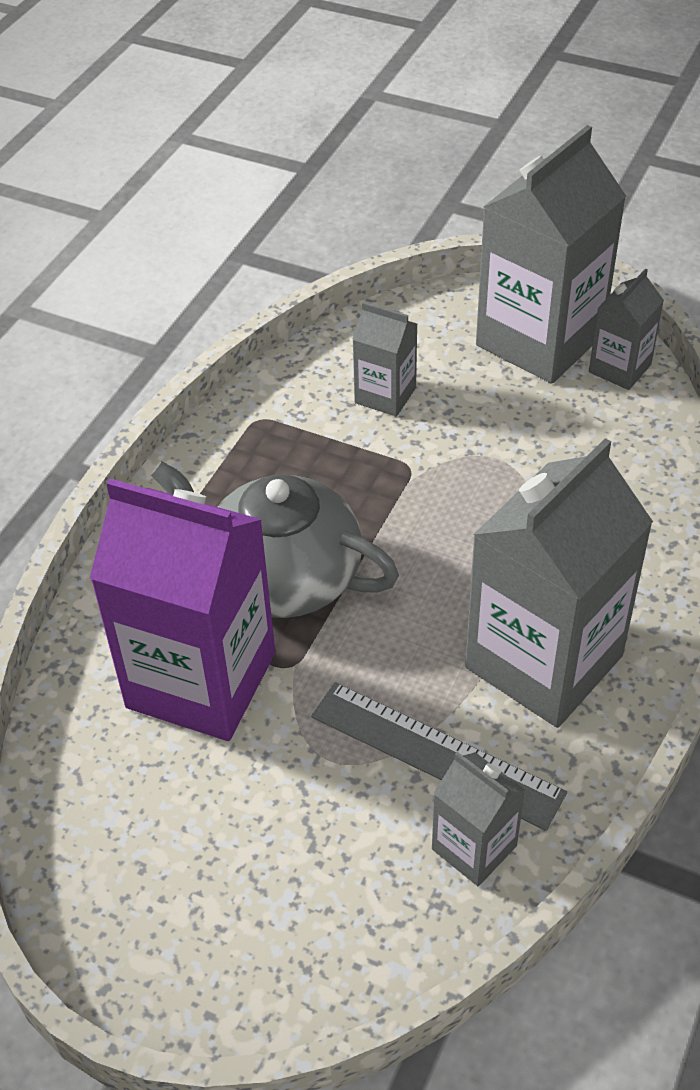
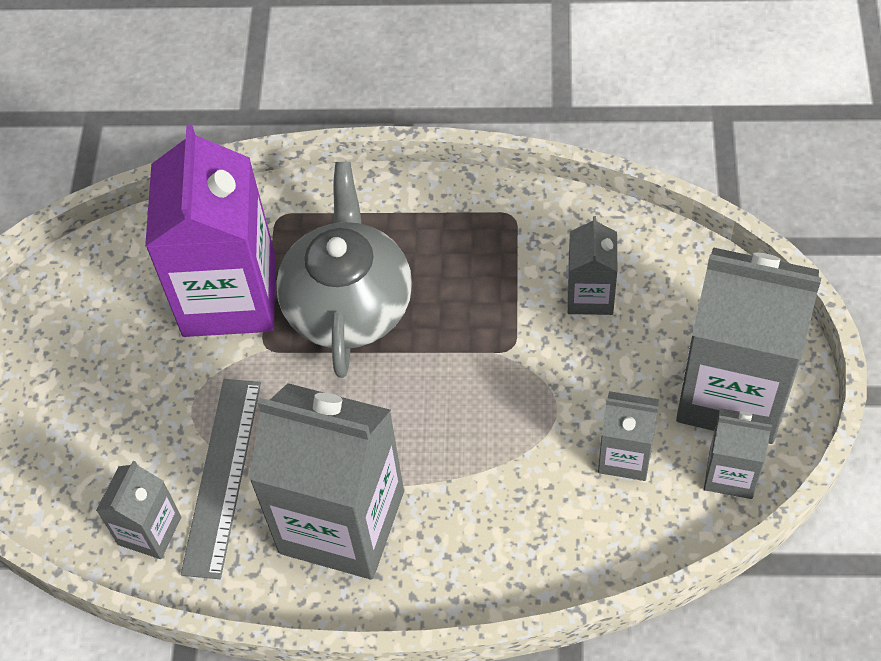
camera: 70 degrees right, 10 degrees up
(570, 428) = (625, 456): none -> grey carton

